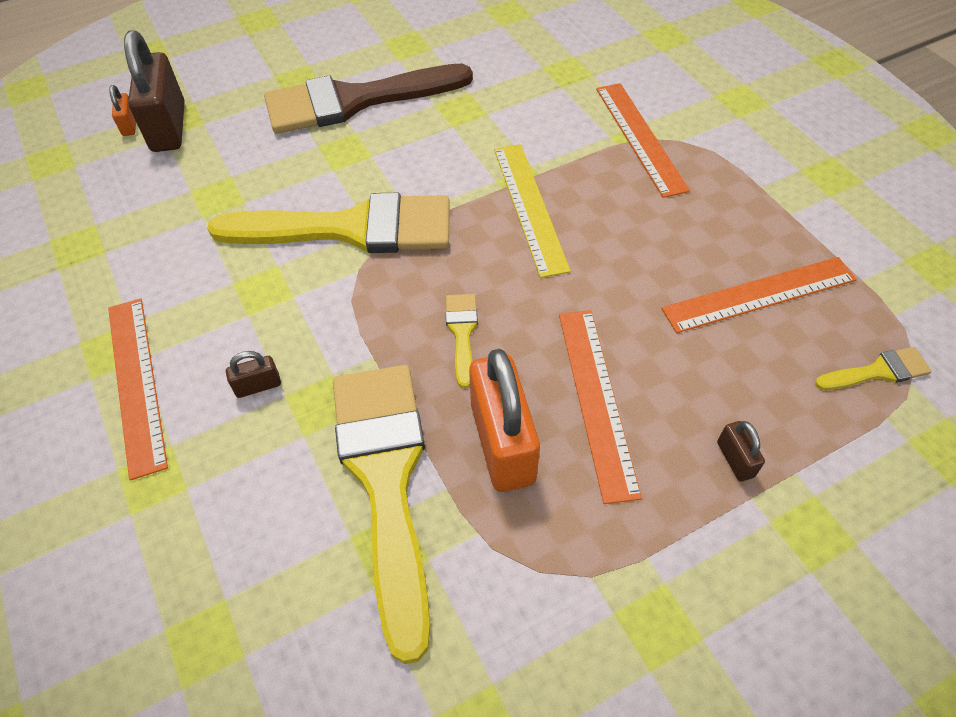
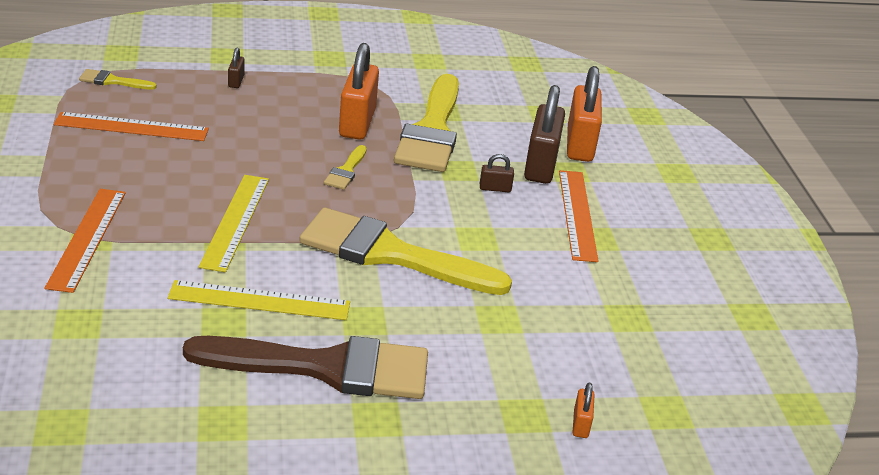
camera: 165 degrees left, 20 degrees down
(135, 562) = (579, 145): none -> orange padlock
(168, 127) = (537, 406): brown padlock -> brown padlock (540, 166)
(445, 135) = (259, 301): none -> yellow ruler
(596, 399) = (288, 121): orange ruler -> none

